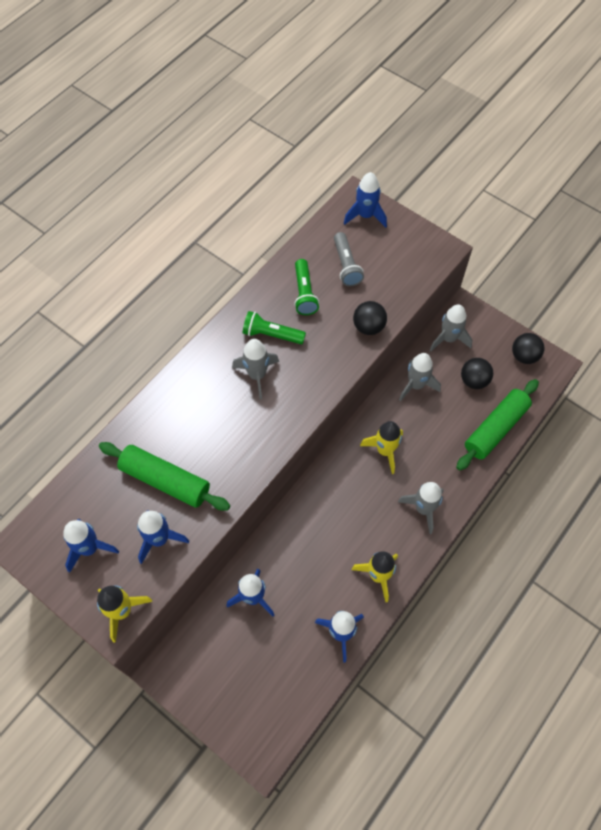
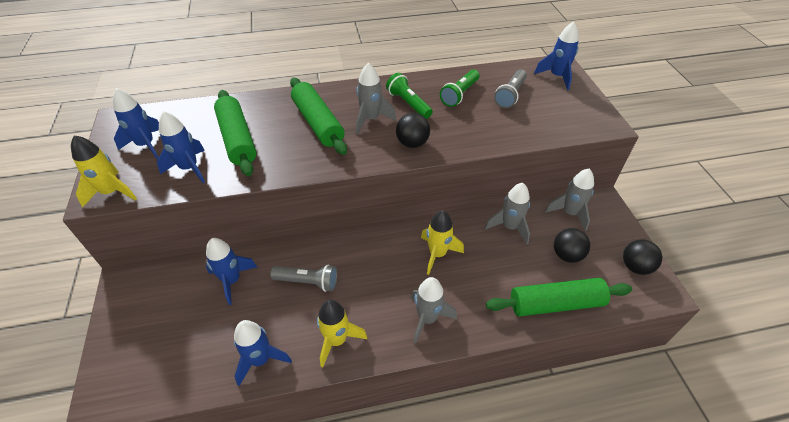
camera: 40 degrees right, 15 degrees down
(216, 412) = (318, 123): none -> green rolling pin
(312, 551) = (307, 282): none -> grey flashlight
(368, 327) = (489, 137): black ball -> black ball (412, 143)

